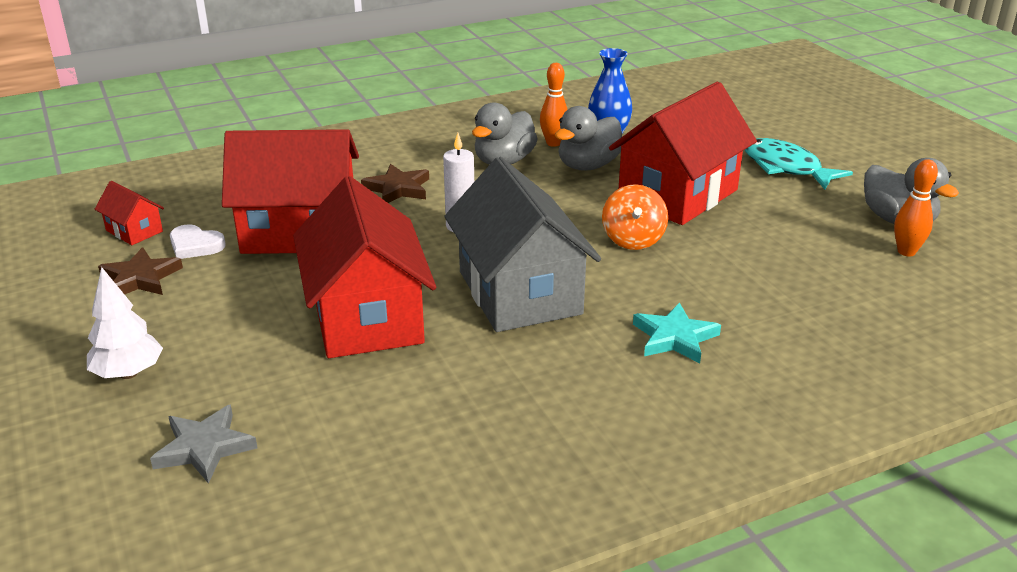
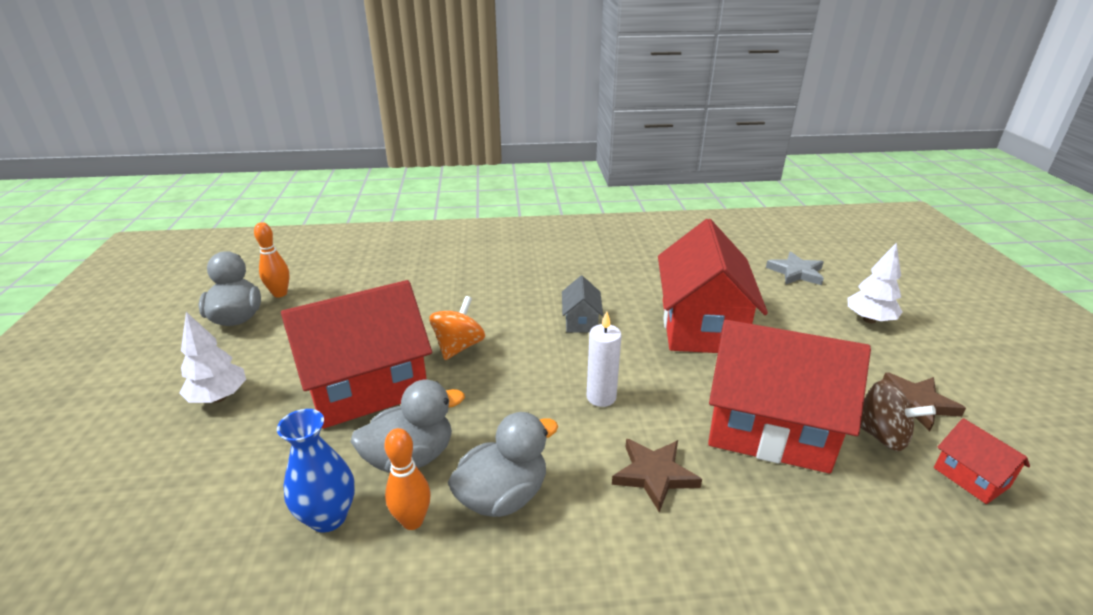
camera: 160 degrees left, 0 degrees up
(195, 245) = (881, 435): white heart -> brown spinning top
(519, 292) = (581, 321): grey house -> grey house, size x0.44
(674, 337) = (501, 274): turquoise star -> none
(786, 168) = (219, 397): turquoise fish -> white tree

